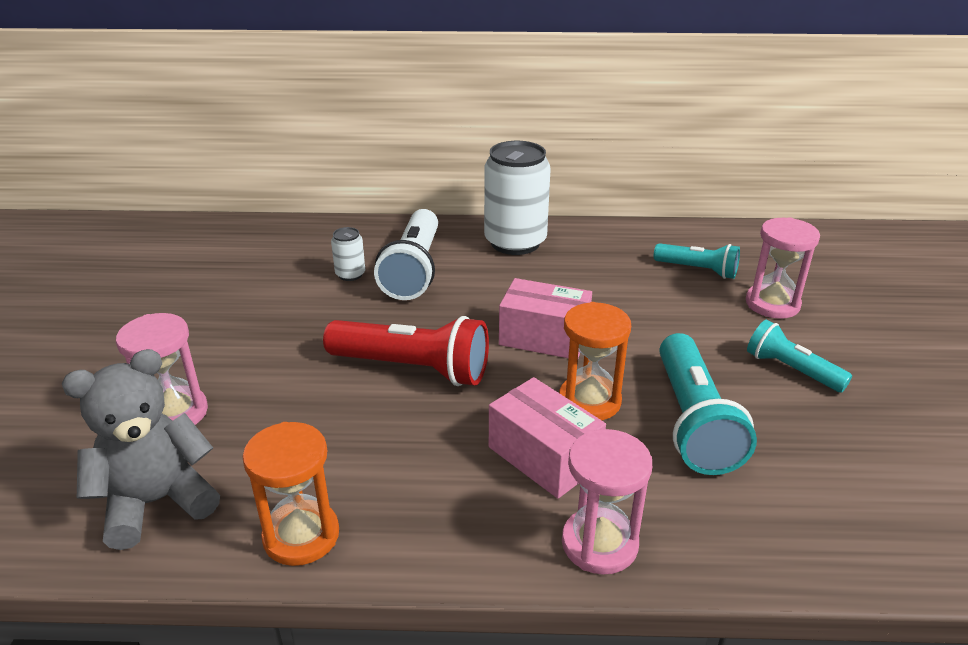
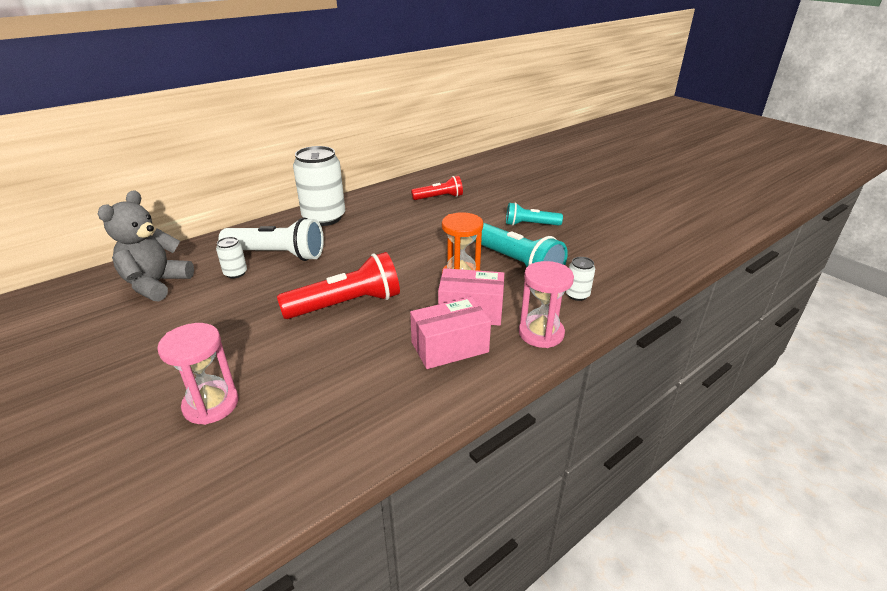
camera: 40 degrees left, 0 degrees up
(157, 502) = (271, 457): grey teddy bear -> grey teddy bear (156, 284)
(301, 536) = (392, 417): orange hourglass -> none
(413, 270) = (277, 255): white flashlight -> white flashlight turned 45 degrees counterclockwise
(544, 337) = (401, 258): pink box -> pink box (449, 347)
(697, 270) = (439, 197): turquoise flashlight -> red flashlight
(729, 518) = (577, 295): none -> white can
(772, 304) = (490, 200): pink hourglass -> none

